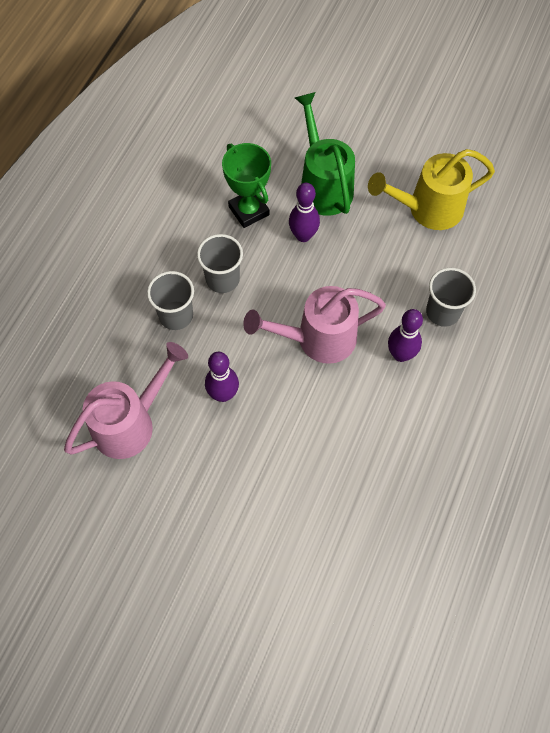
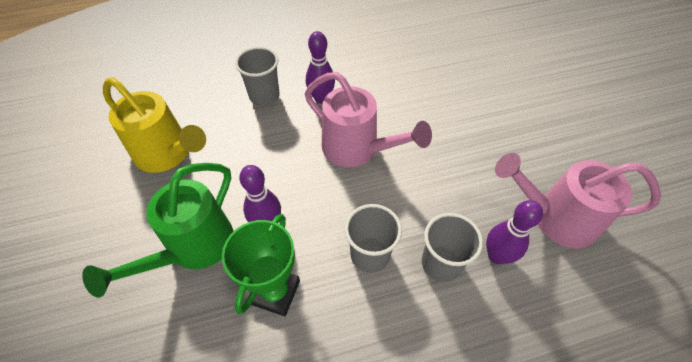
camera: 130 degrees left, 10 degrees down
(223, 394) = (462, 175): purple bowling pin -> purple bowling pin (497, 256)

